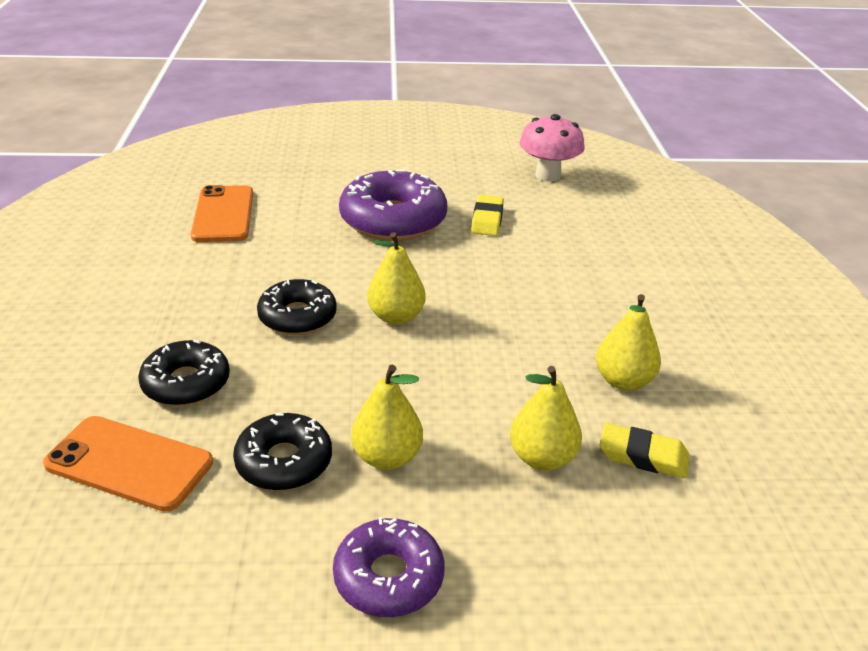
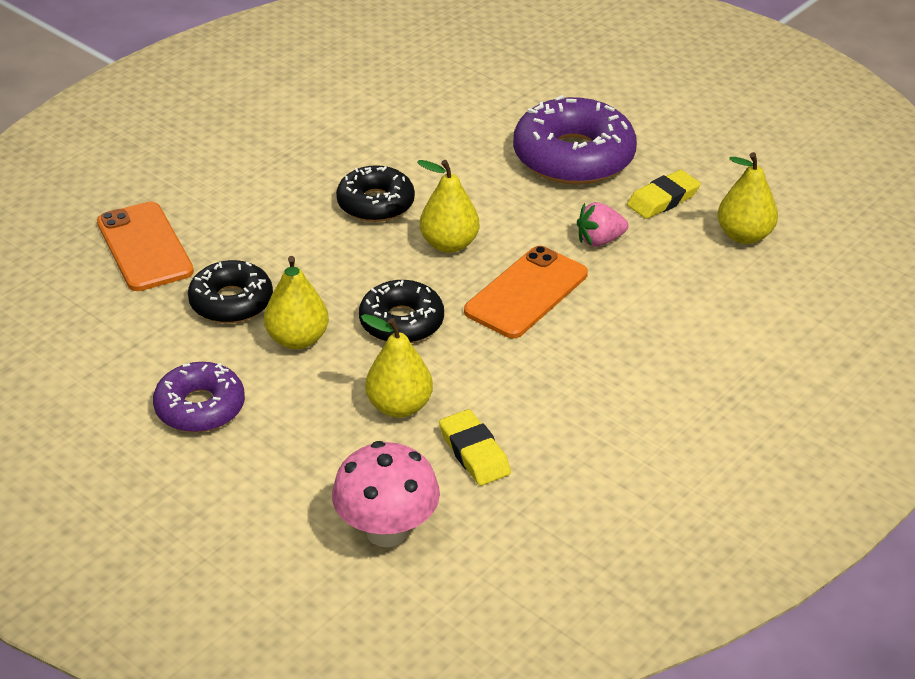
camera: 45 degrees right, 5 degrees up
(186, 383) = (239, 212): black donut -> black donut (401, 322)
(223, 214) = (436, 82): orange phone -> orange phone (526, 293)
(490, 262) = (599, 240): none -> pink strawberry
(548, 175) = (805, 183): pink mushroom -> pink mushroom (387, 531)
(623, 381) = (551, 396): yellow pear -> yellow pear (744, 235)

